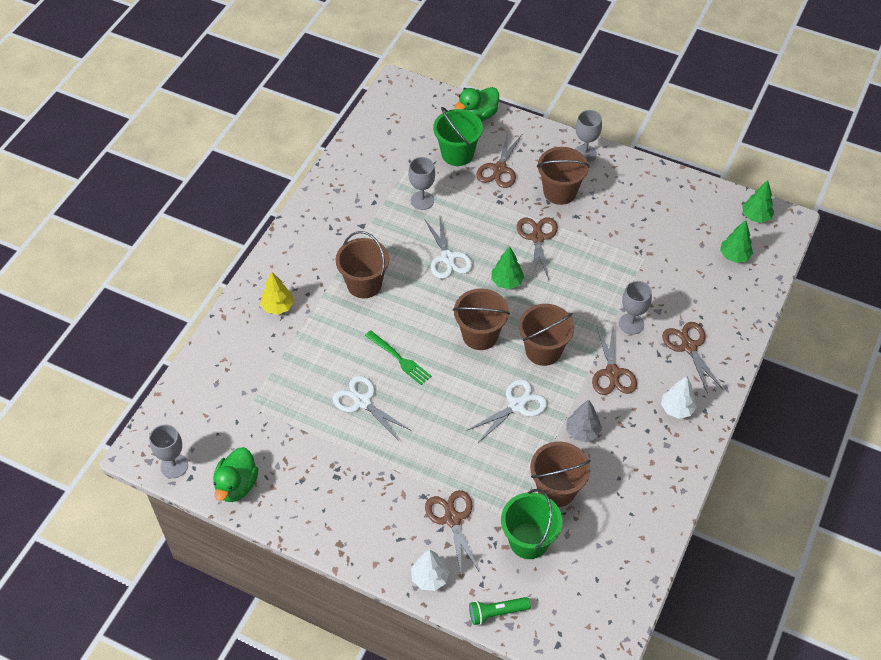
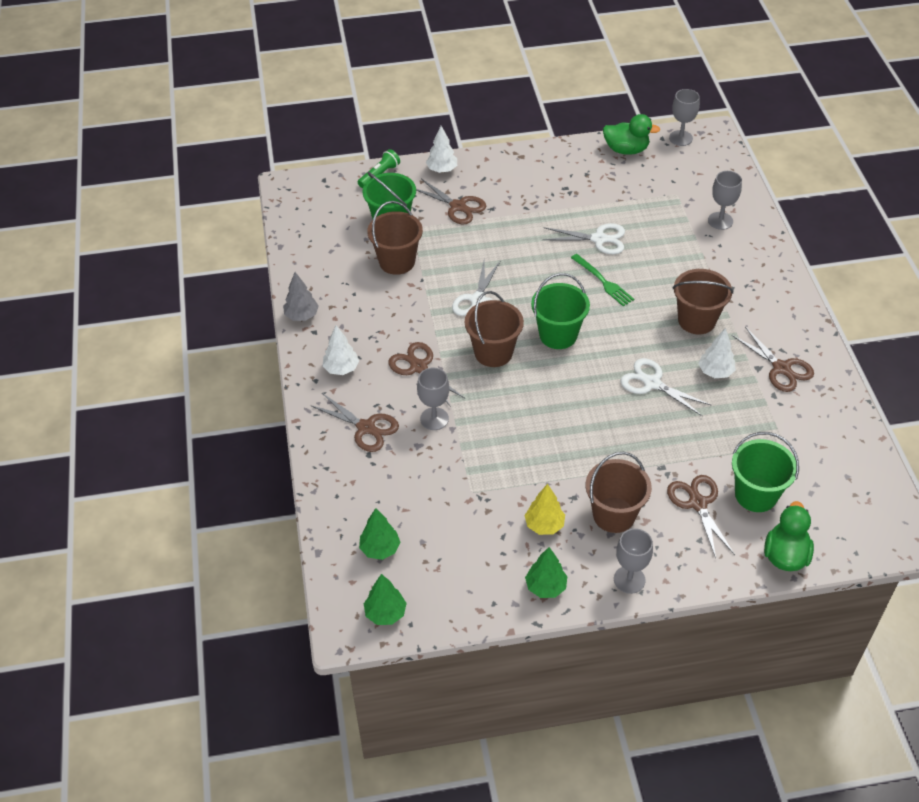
camera: 145 degrees right, 5 degrees down
(237, 485) = (626, 150): green duck -> green duck turned 120 degrees clockwise
(278, 307) = (742, 265): yellow tree -> yellow tree (544, 525)
(395, 240) = (715, 372): none -> white tree
(399, 359) = (603, 282): green fork -> green fork turned 135 degrees counterclockwise
(422, 200) = (733, 423): grey goblet -> grey goblet (720, 221)
(480, 335) = (558, 335): brown bucket -> green bucket
(507, 282) = (579, 392): green tree -> green tree (545, 587)
(537, 237) = (591, 451): brown scissors -> brown scissors (781, 368)
(582, 432) = (408, 309): grey tree -> grey tree (301, 316)

